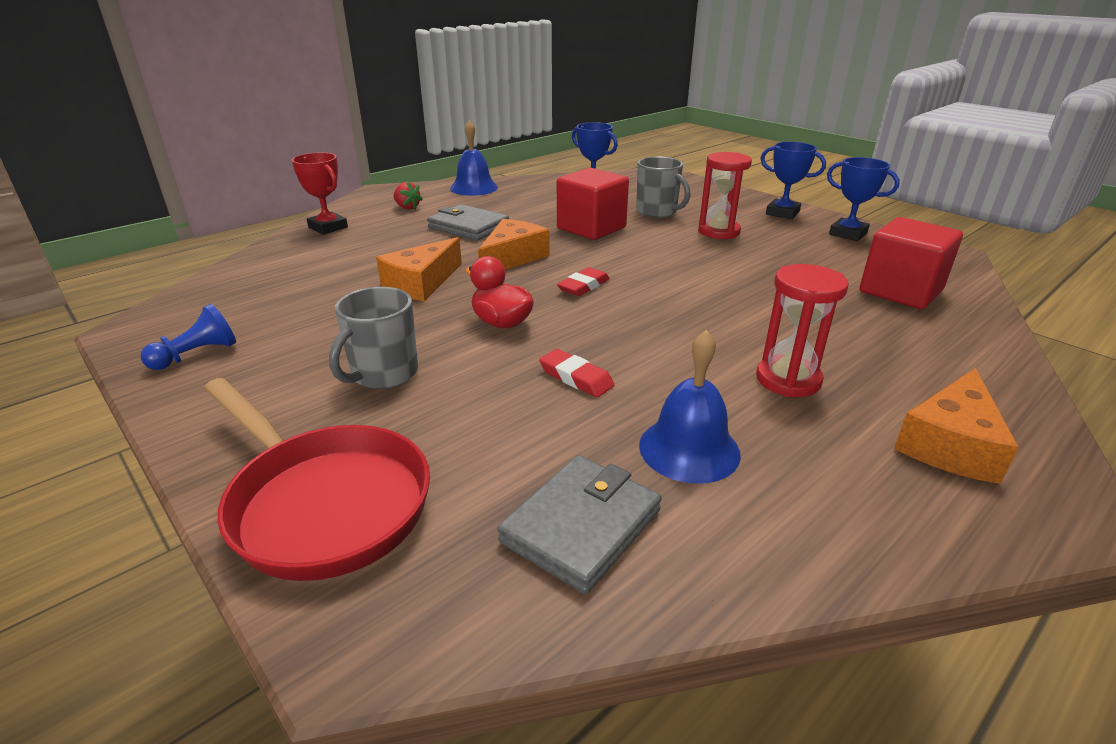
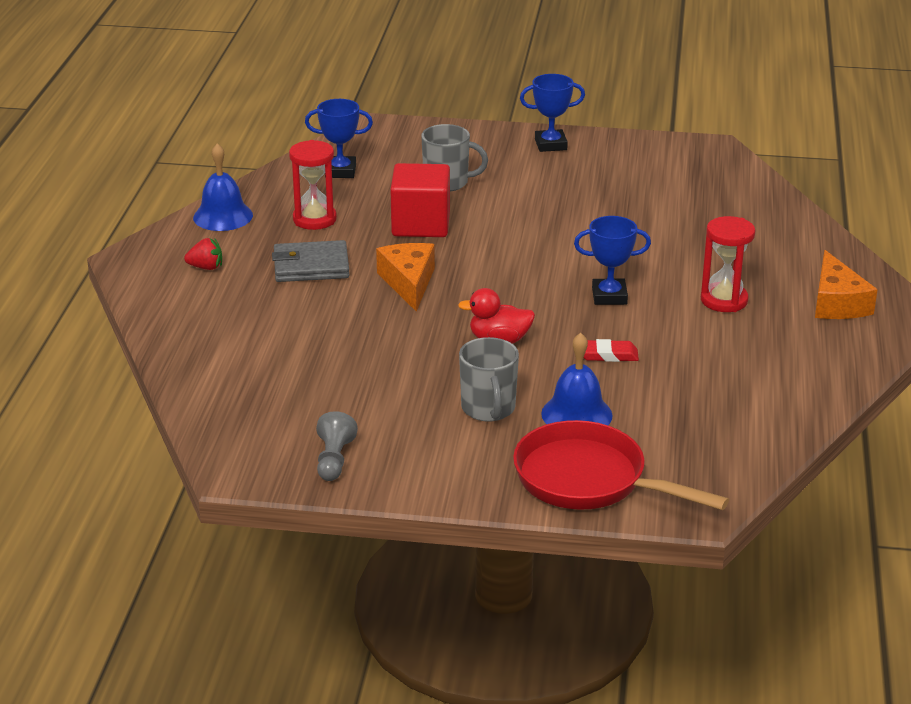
camera: 40 degrees left, 0 degrees up
(197, 355) = (334, 460): blue pawn -> grey pawn
(323, 503) = (589, 480): red pan -> red pan turned 150 degrees counterclockwise
(328, 227) = (178, 321): red trophy -> none
(421, 283) = (381, 336): orange cheese -> none
(581, 526) = (723, 425): grey wallet -> none
(583, 286) = (506, 285): red eraser -> none
(689, 449) = (723, 365): blue bell -> blue bell (576, 414)
(718, 232) = (528, 188): red hourglass -> red hourglass (314, 219)
(848, 234) = (626, 152): blue trophy -> blue trophy (609, 296)
(900, 291) = (716, 200): red cube -> none

